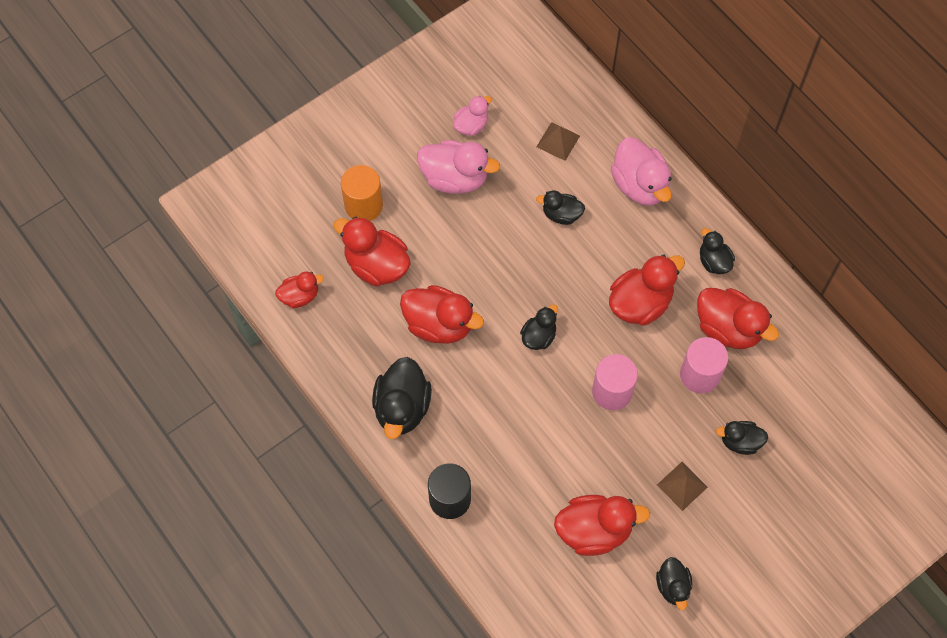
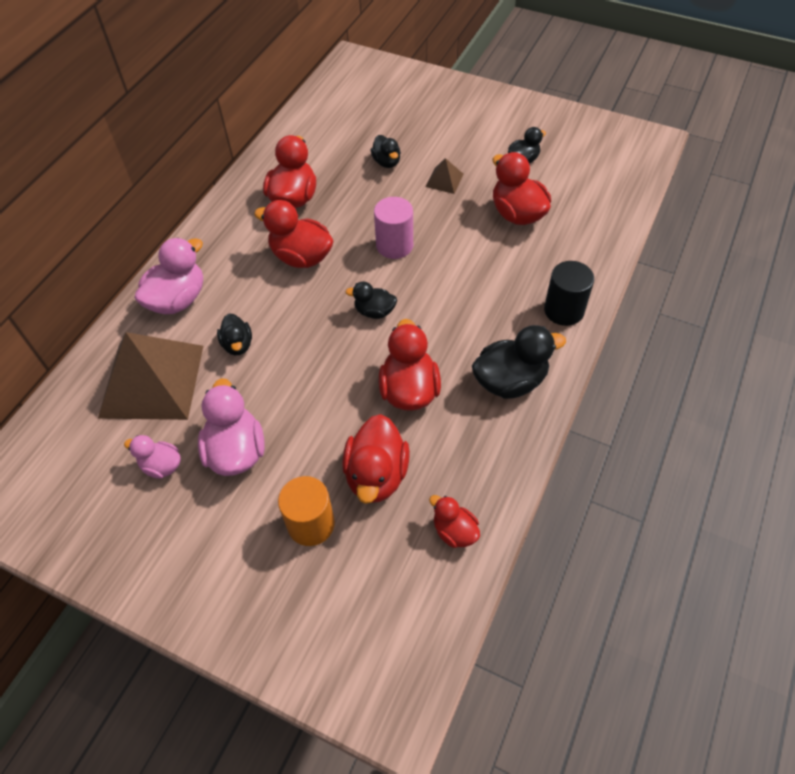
camera: 115 degrees left, 10 degrees down
(558, 141) = (152, 380): brown pyramid -> brown pyramid, size x2.42
(699, 375) = (345, 200): pink cylinder -> none
(713, 261) = (235, 226): black duck -> none

